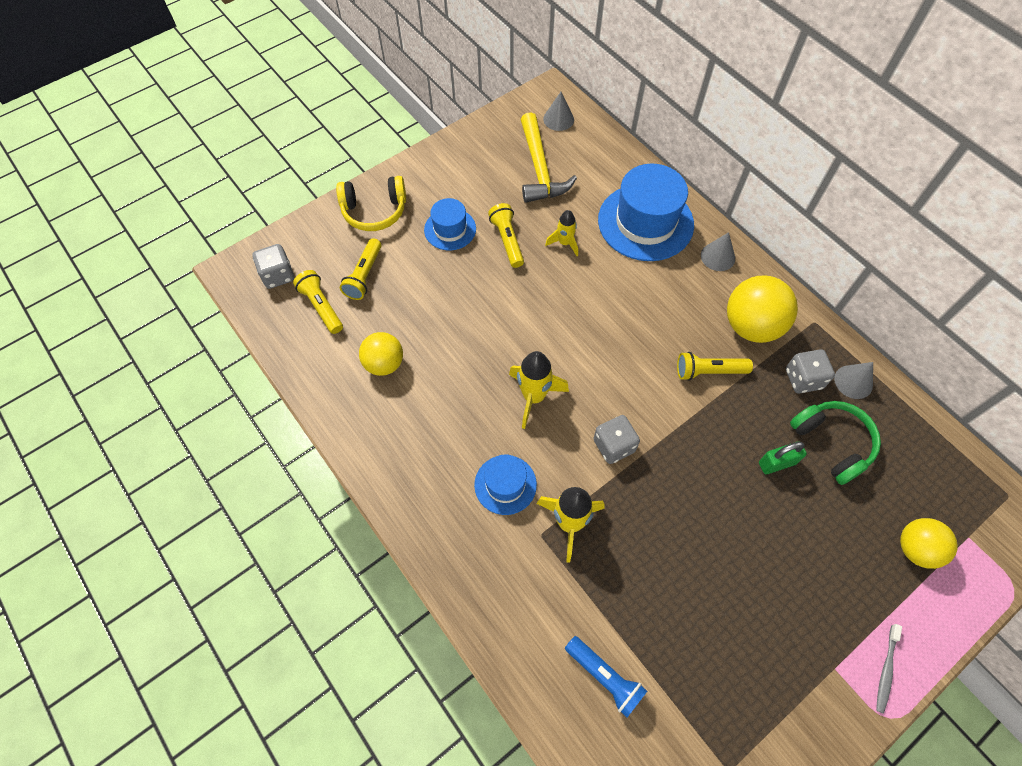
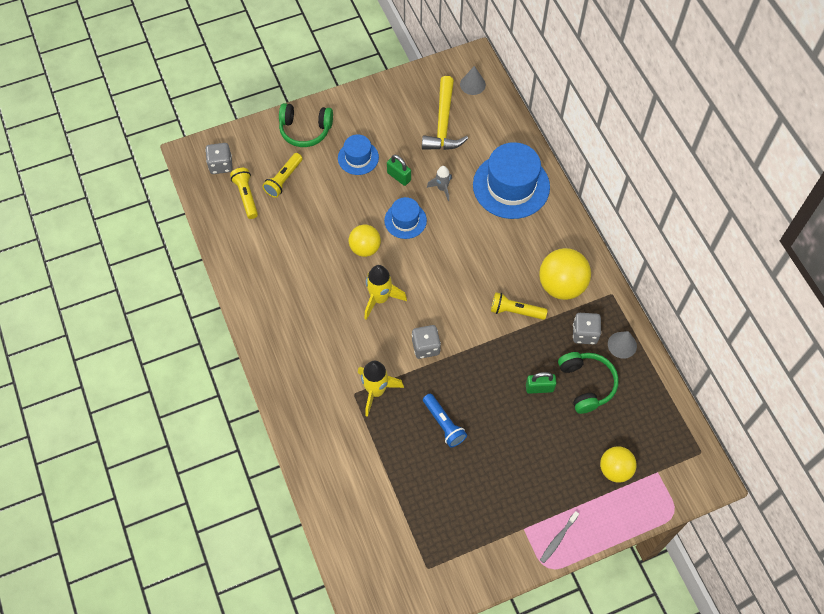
camera: 15 degrees right, 0 degrees up
(374, 211) = (305, 130): yellow headphones -> green headphones
(384, 364) = (280, 249): yellow ball -> yellow ball (365, 248)
(505, 484) = (340, 354): blue hat -> blue hat (405, 220)
(507, 240) = (399, 176): yellow flashlight -> green padlock
(564, 243) = (442, 188): yellow rocket -> grey rocket
(605, 677) = (366, 493): blue flashlight -> blue flashlight (444, 424)
(718, 256) = (557, 226): grey cone -> none

